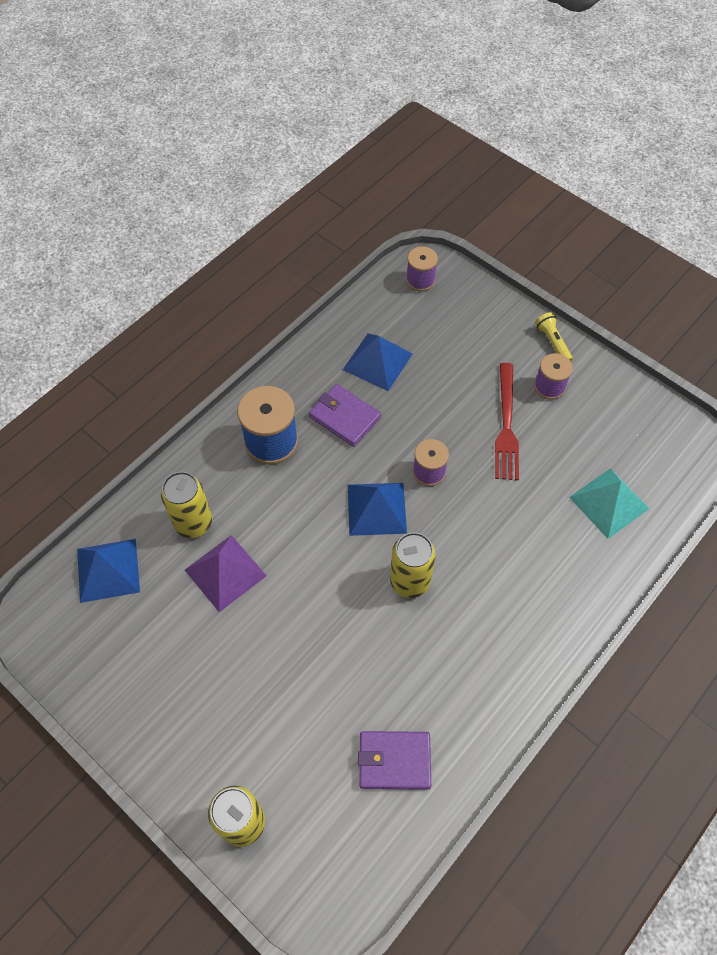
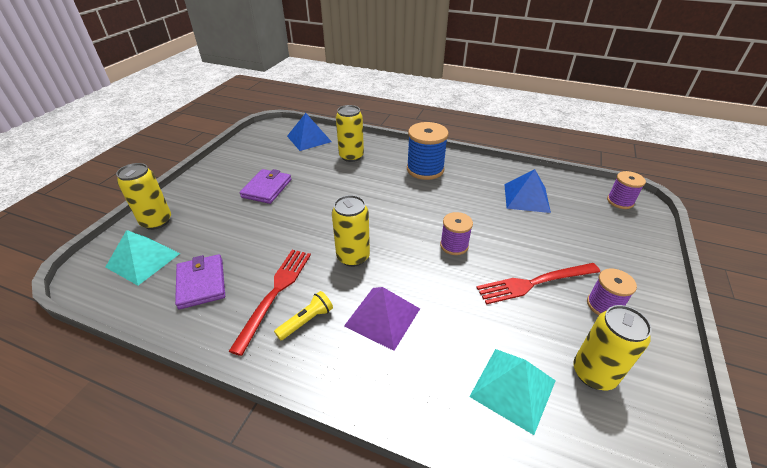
camera: 70 degrees right, 20 degrees down
(225, 572) = (324, 175): purple pyramid -> purple pyramid (382, 317)
(324, 837) = (143, 260): none -> turquoise pyramid
(344, 417) = (467, 194): purple wallet -> purple wallet (266, 188)
(377, 508) = (404, 226): blue pyramid -> none
(439, 678) = (275, 294): none -> red fork
(552, 342) = (655, 297): yellow flashlight -> yellow flashlight (306, 321)
(611, 437) = (593, 373): none -> yellow can

